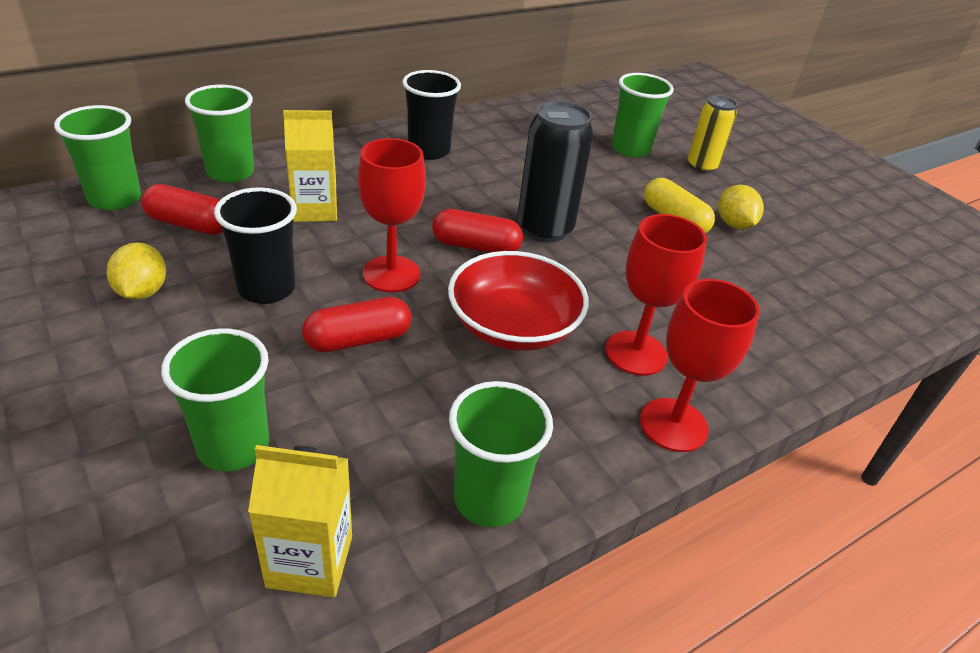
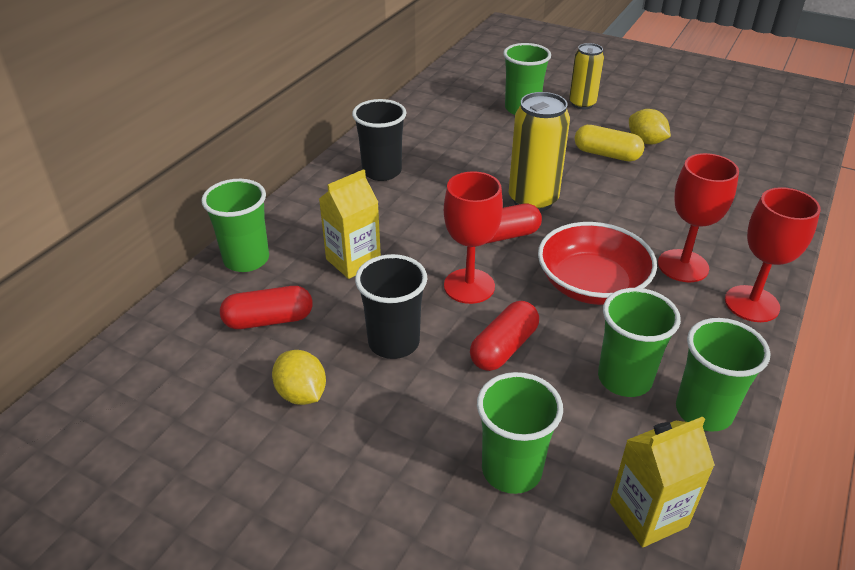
camera: 25 degrees left, 0 degrees up
(115, 199) = (176, 328): green cup -> green cup (624, 379)
(544, 229) = (533, 200): black can -> yellow can

